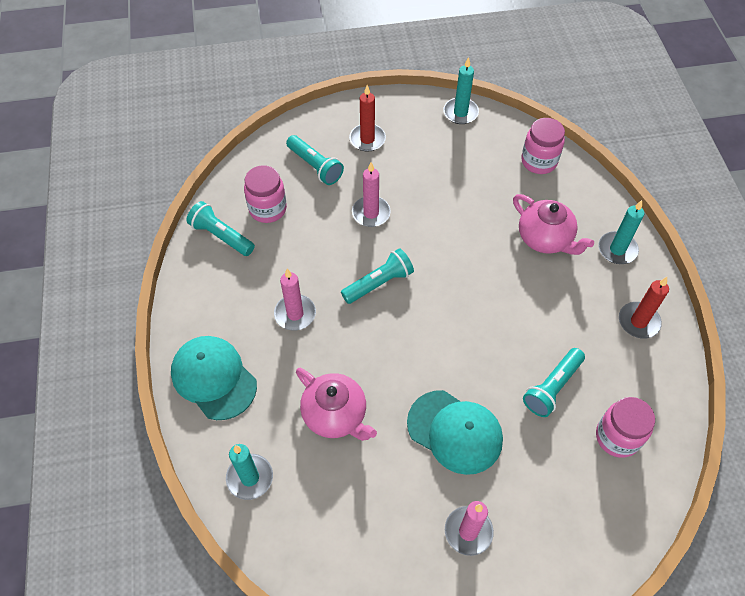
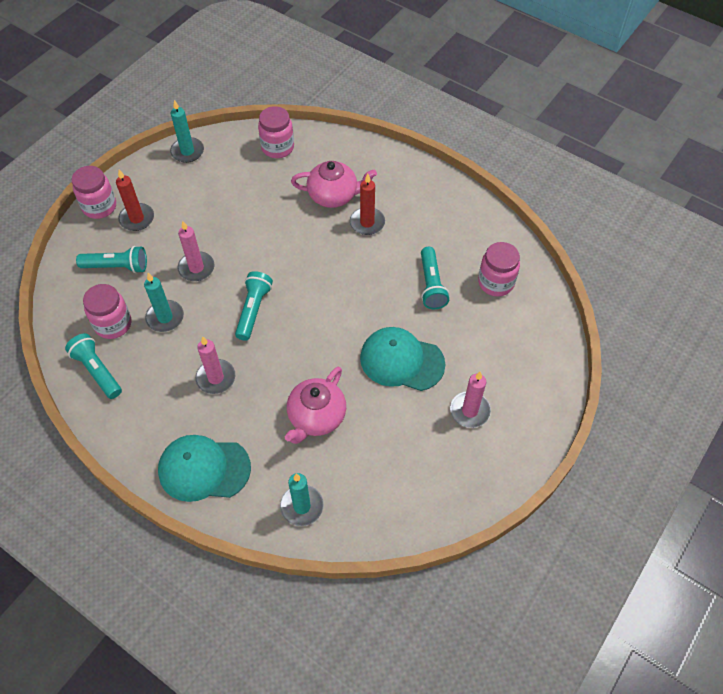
camera: 45 degrees left, 0 degrees up
(221, 236) = (97, 371): turquoise flashlight -> turquoise flashlight turned 60 degrees clockwise
(336, 415) = (316, 417): pink teapot -> pink teapot turned 120 degrees clockwise
(350, 110) = (99, 207): none -> pink jar
(455, 431) = (401, 361): turquoise cap -> turquoise cap turned 150 degrees counterclockwise
(617, 249) = (385, 169): turquoise candle -> turquoise candle (165, 317)
(638, 322) = (441, 204): red candle -> red candle (367, 223)

